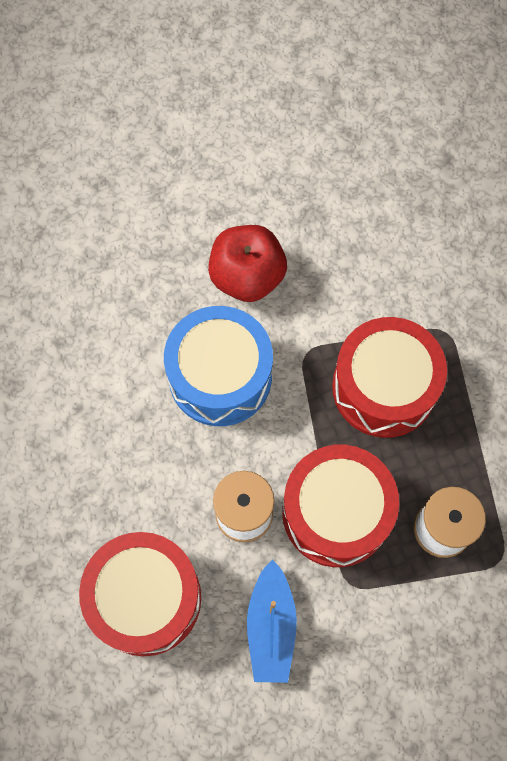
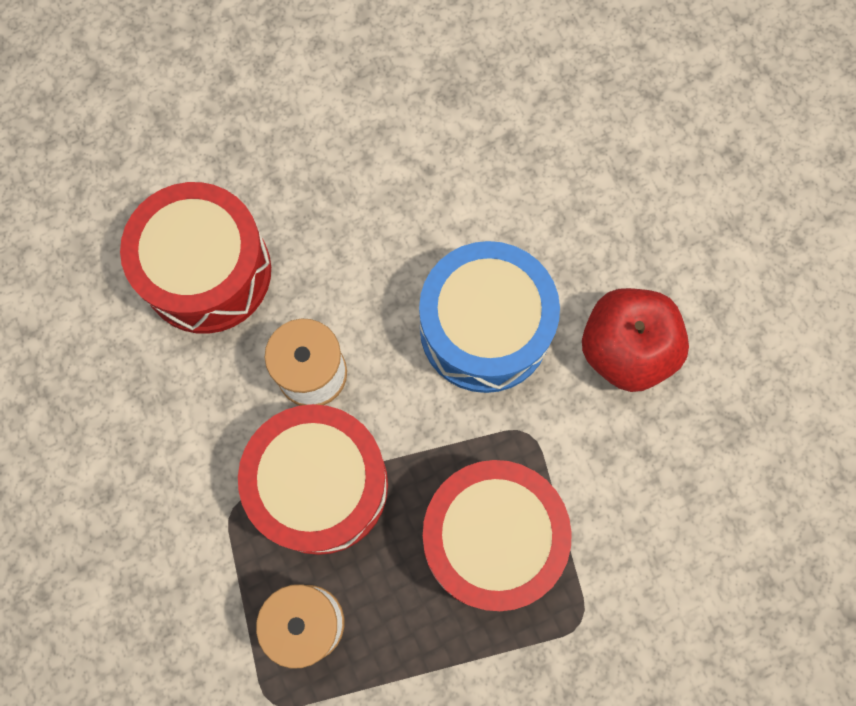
camera: 85 degrees right, 5 degrees up
(271, 627) = (179, 416): blue boat -> none

